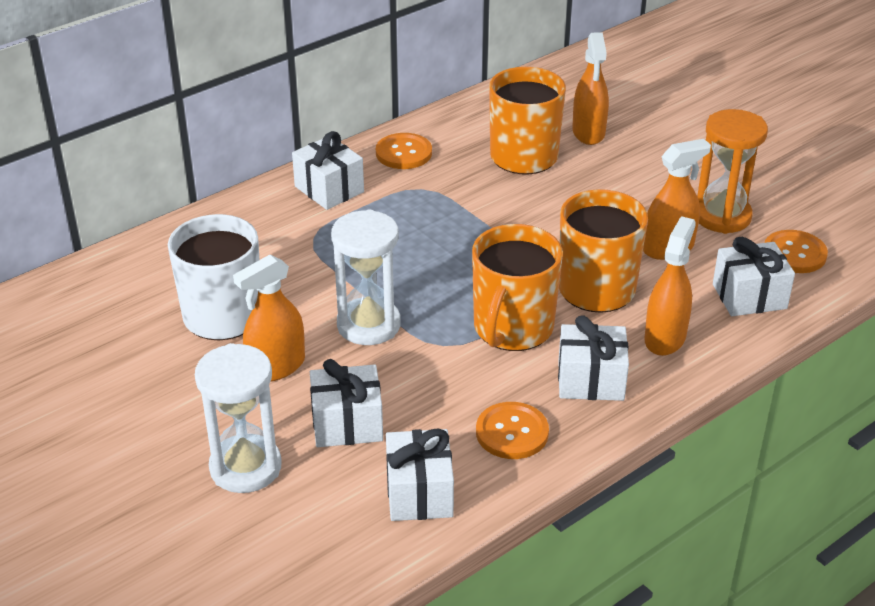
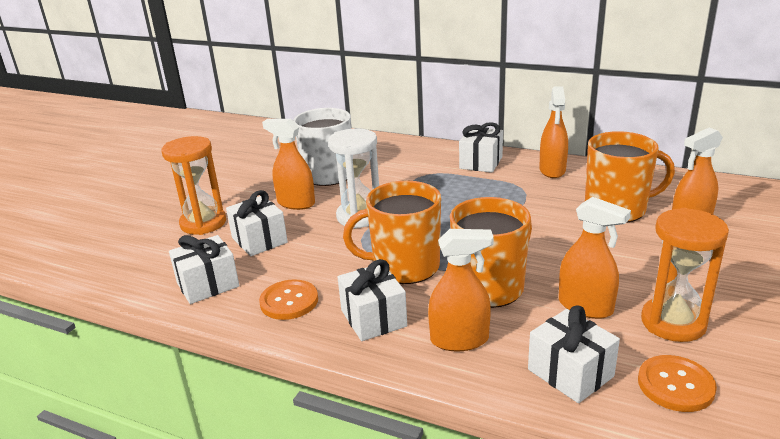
camera: 65 degrees right, 10 degrees down
(245, 467) = (203, 223): white hourglass -> orange hourglass
(403, 153) = (552, 170): orange button -> orange spray bottle

